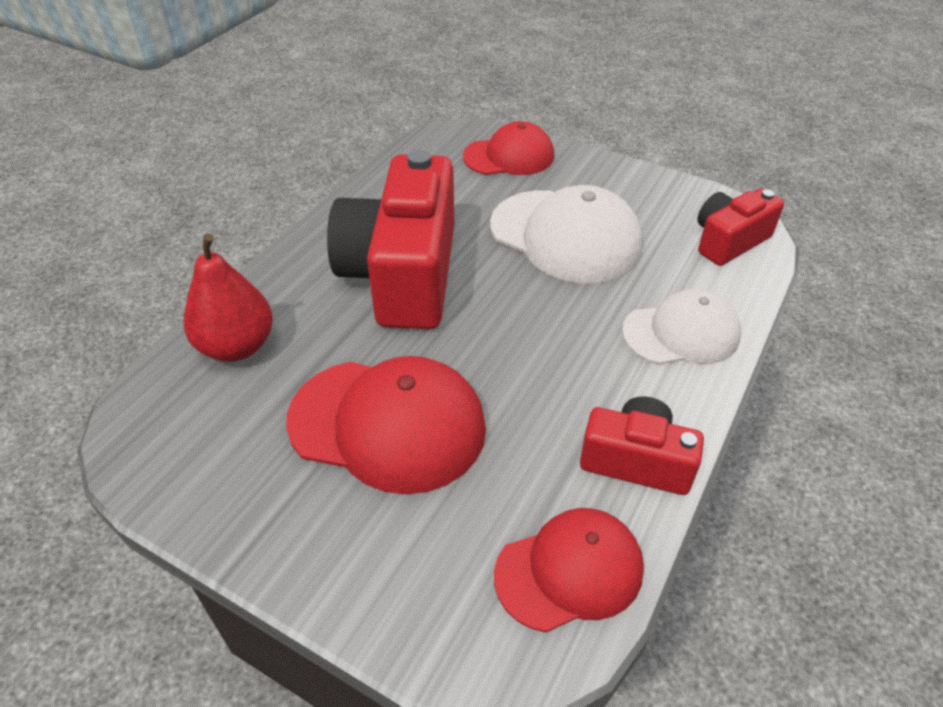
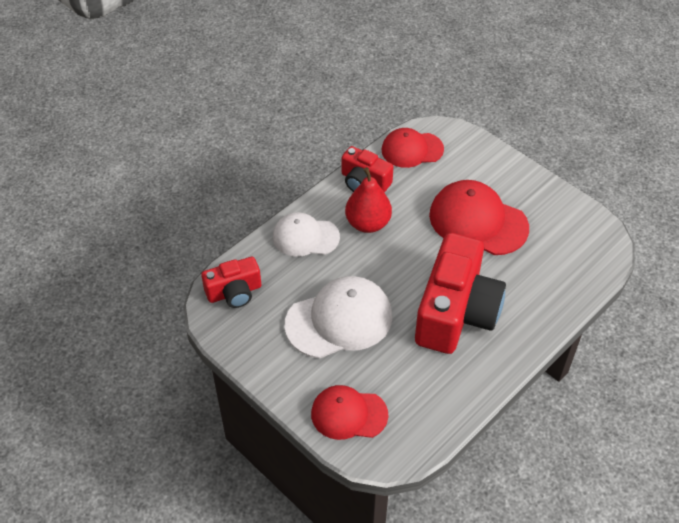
camera: 165 degrees left, 5 degrees up
(237, 346) = (559, 281): red pear -> red pear (368, 223)
(565, 236) = (339, 320): white cap -> white cap turned 105 degrees clockwise

